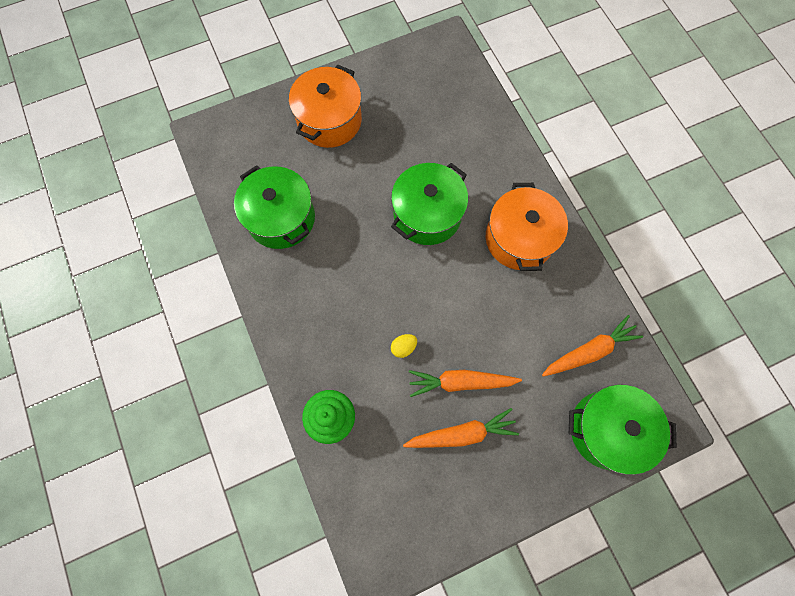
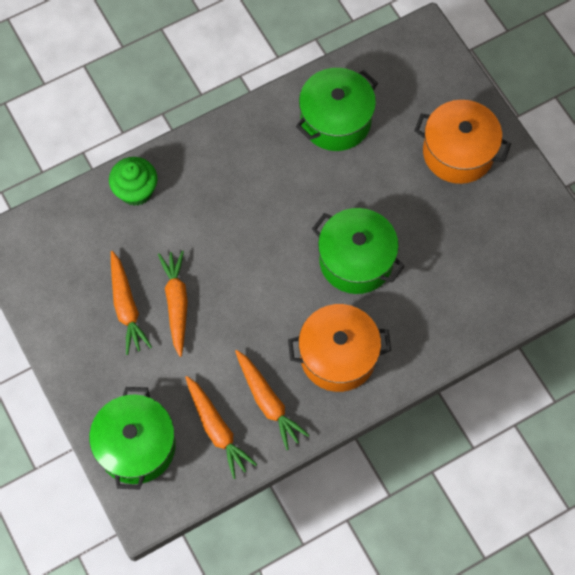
camera: 85 degrees right, 5 degrees down
(403, 347) = (208, 248): yellow egg -> none
(562, 303) = (268, 402): none -> orange carrot

